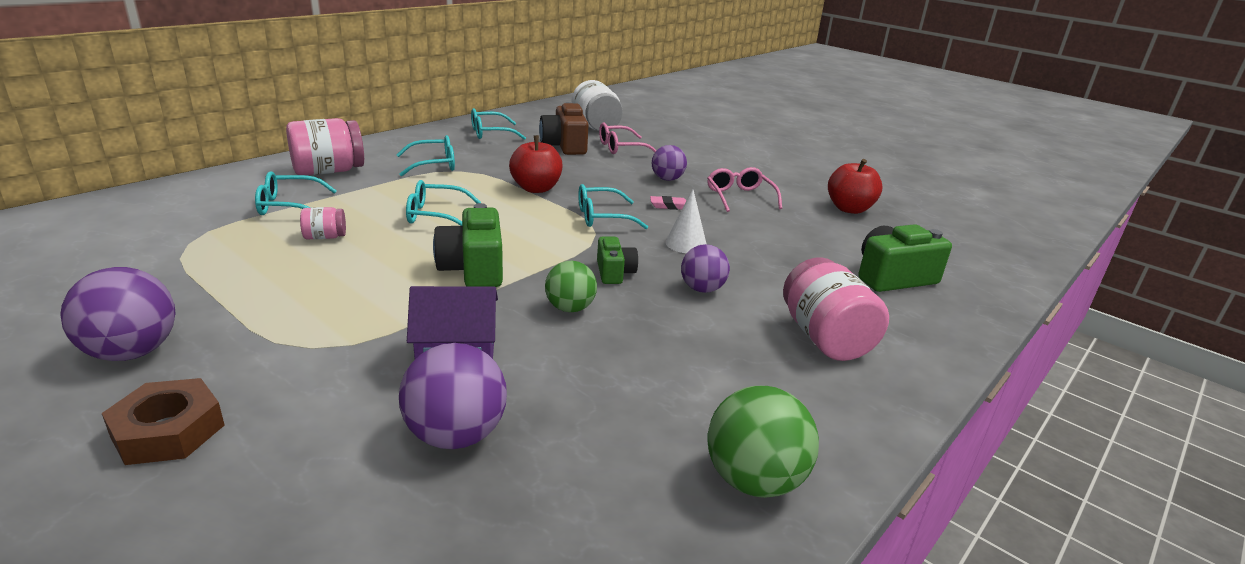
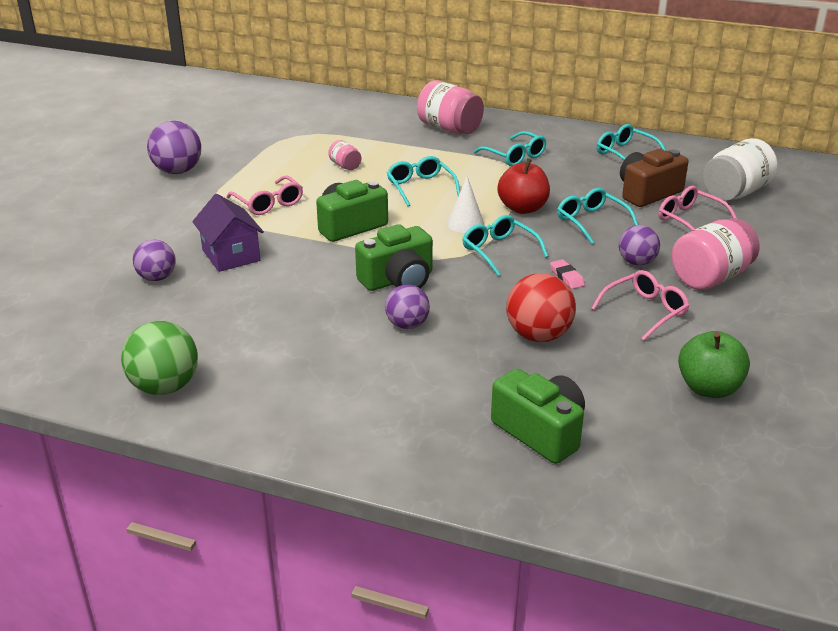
camera: 70 degrees right, 5 degrees up
(168, 431) = (122, 206): brown nut -> none
(290, 206) = (378, 139): turquoise glasses -> turquoise glasses (592, 222)
(348, 303) = (268, 203): none -> pink glasses
(455, 435) = (157, 278): purple ball -> purple ball, size x0.66
(570, 308) = (325, 276): green ball -> none
(614, 272) = (398, 280): green camera -> green camera, size x1.67
(686, 244) = (489, 301): white cone -> white cone (465, 223)
(753, 240) = (538, 335): none -> red ball
(825, 338) = (373, 399): pink jar -> pink jar (710, 277)
(849, 209) = (709, 388): red apple -> green apple

